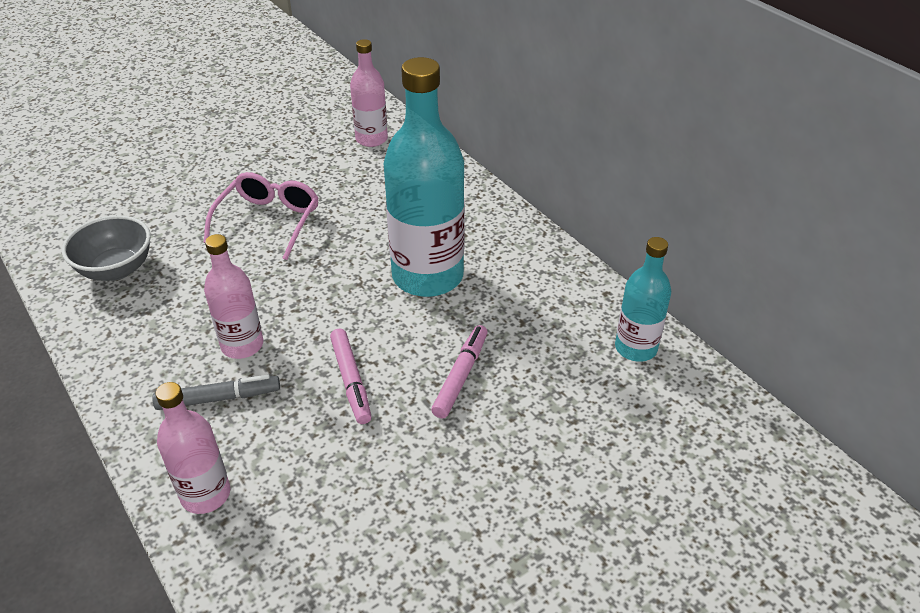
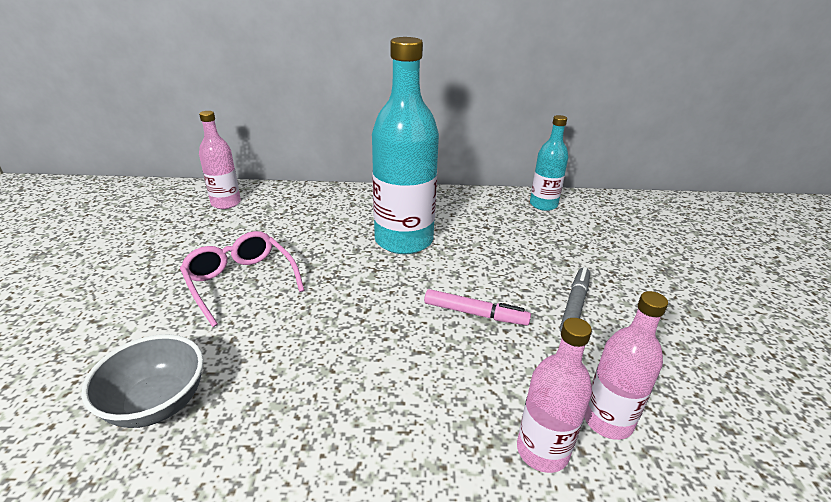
camera: 55 degrees left, 10 degrees down
(218, 398) = (427, 395): grey marker -> grey marker (574, 306)
(242, 345) = (375, 355): pink bottle -> pink bottle (607, 420)
(460, 376) = (513, 267): pink marker -> none

